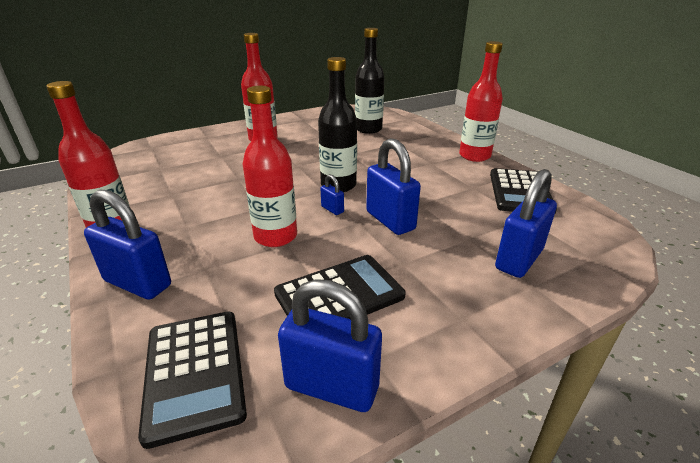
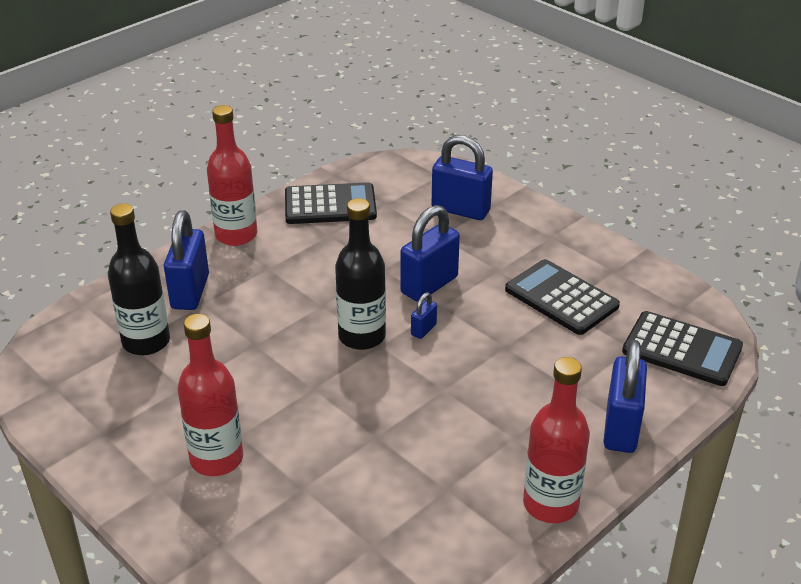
camera: 105 degrees left, 5 degrees up
(195, 373) = (682, 349): black calculator -> black calculator turned 60 degrees clockwise
(275, 236) = (497, 358): red bottle -> none
(331, 387) = (649, 285): blue padlock -> blue padlock (190, 292)

